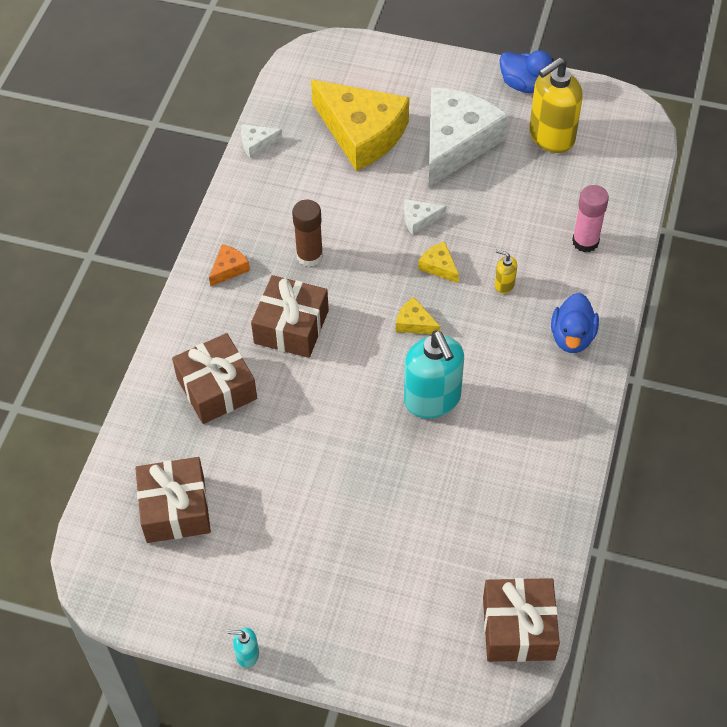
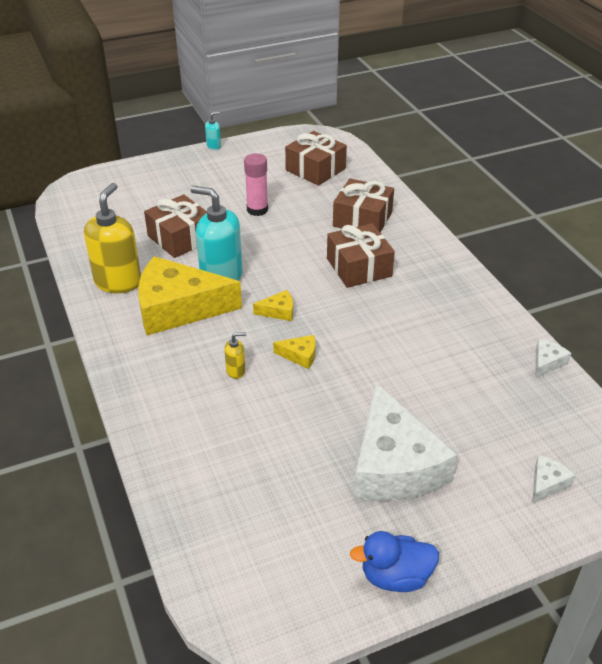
camera: 140 degrees right, 15 degrees down
(229, 269) = (443, 275): orange cheese -> none
(309, 256) = (401, 311): brown glue stick -> none
(362, 133) = (482, 422): yellow cheese -> yellow cheese (178, 308)
(419, 219) = (352, 380): white cheese -> white cheese (547, 483)
(518, 628) = (73, 211): brown gift -> brown gift (180, 238)
(551, 137) = (312, 530): yellow soap dispenser -> yellow soap dispenser (118, 282)
(572, 337) = (149, 364): blue duck -> none
(585, 242) = (194, 443): pink glue stick -> pink glue stick (257, 210)

